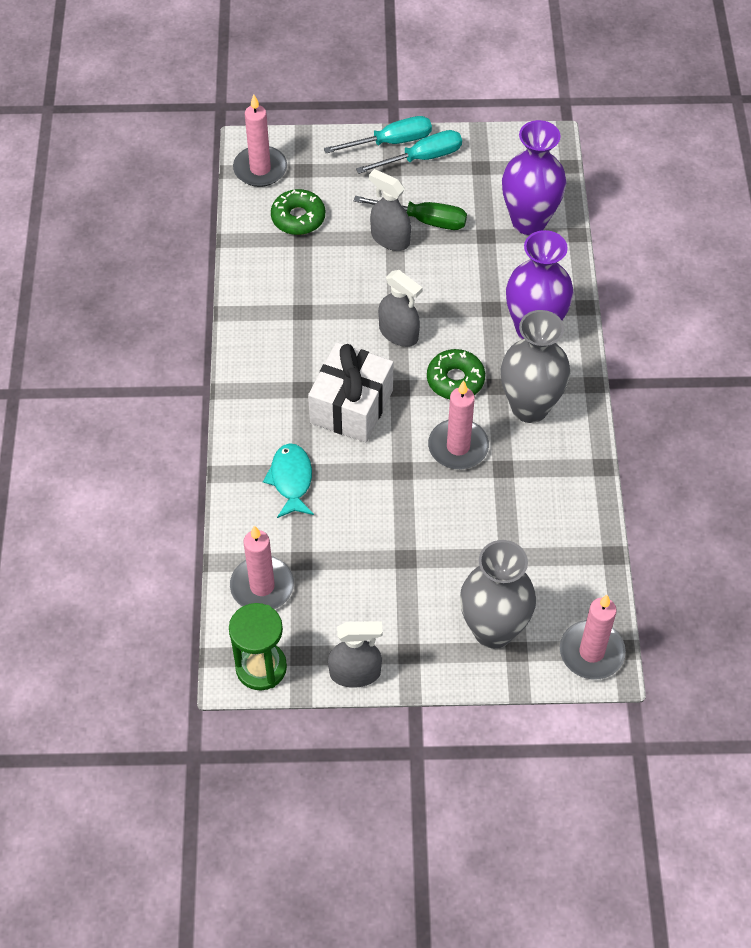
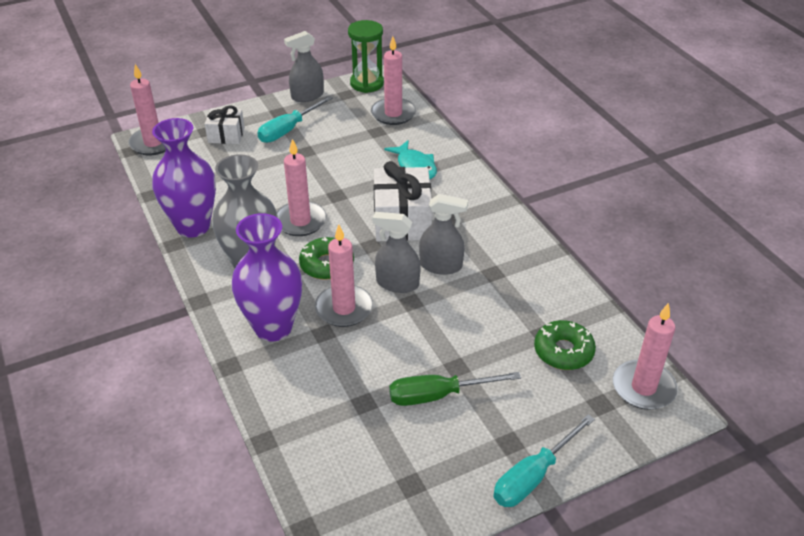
camera: 155 degrees right, 15 degrees down
(390, 239) = (459, 363): grey spray bottle -> grey spray bottle (441, 265)
(421, 158) = (485, 468): turquoise screwdriver -> turquoise screwdriver (288, 130)
(461, 325) = (344, 308): none -> pink candle
(493, 630) = (226, 135): grey vase -> white gift
(529, 221) = (324, 436): purple vase -> purple vase (193, 226)

